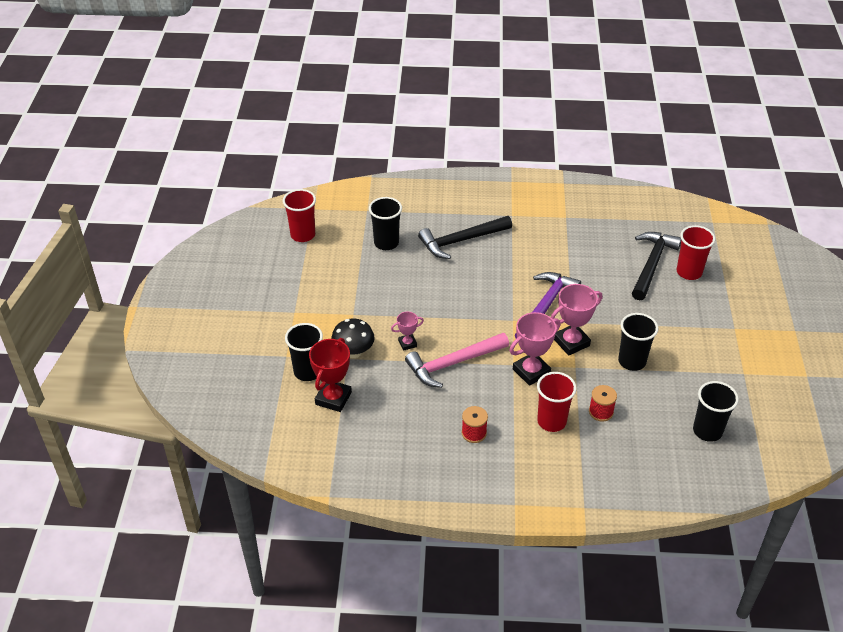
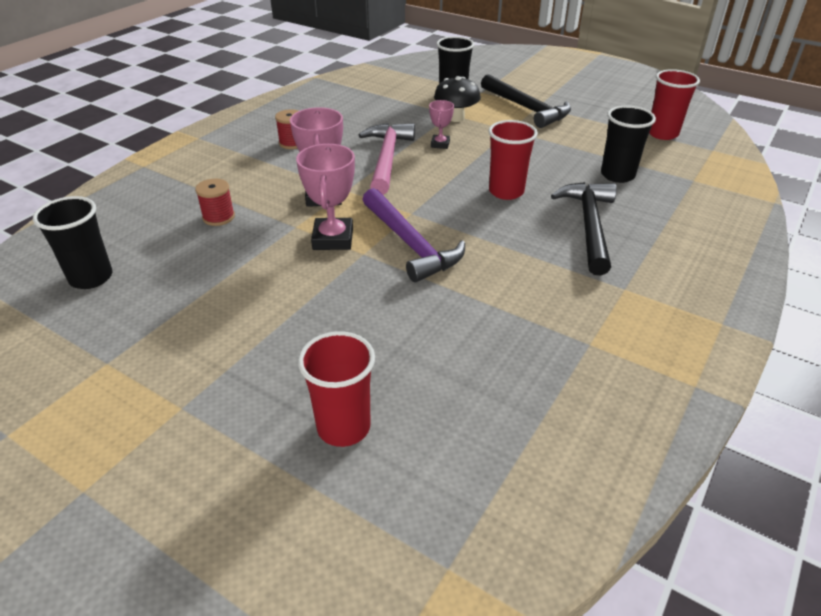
camera: 120 degrees right, 5 degrees down
(333, 398) = (410, 98): red trophy -> none
(551, 421) = (249, 184): red cup -> red cup (506, 192)
(632, 361) = (252, 271): black cup -> none
(652, 264) = (401, 389): black hammer -> black hammer (526, 108)

